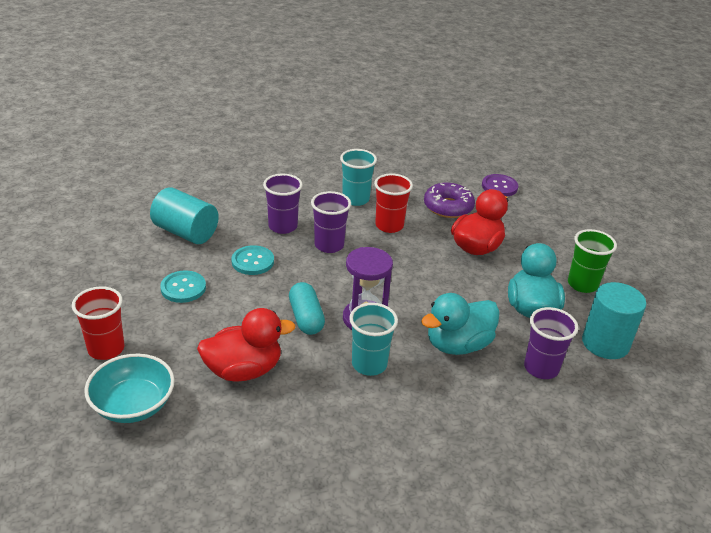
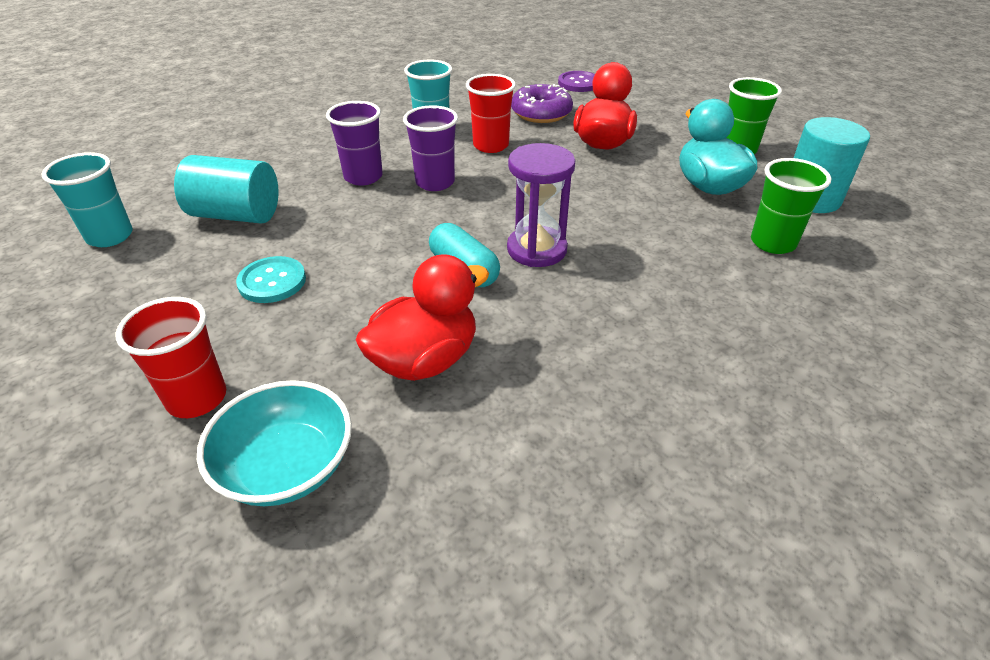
camera: 20 degrees left, 5 degrees up
(252, 261) = (350, 224): turquoise button -> none
(369, 364) = (582, 299): turquoise cup -> turquoise cup (110, 236)
(458, 345) = (665, 245): turquoise duck -> none
(541, 368) = (772, 243): purple cup -> green cup

